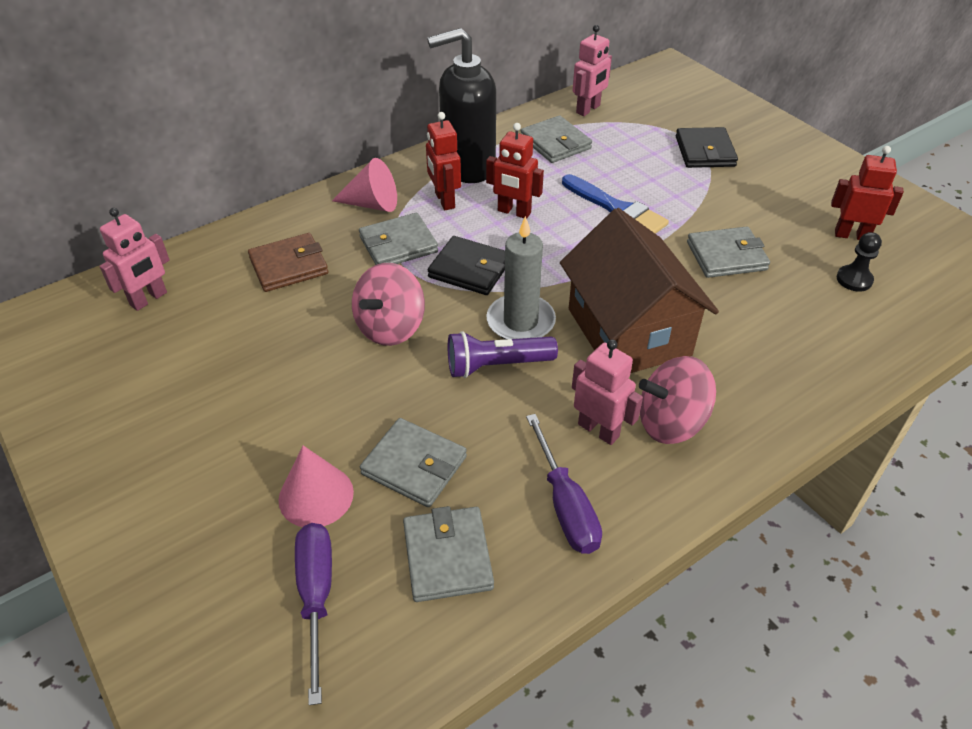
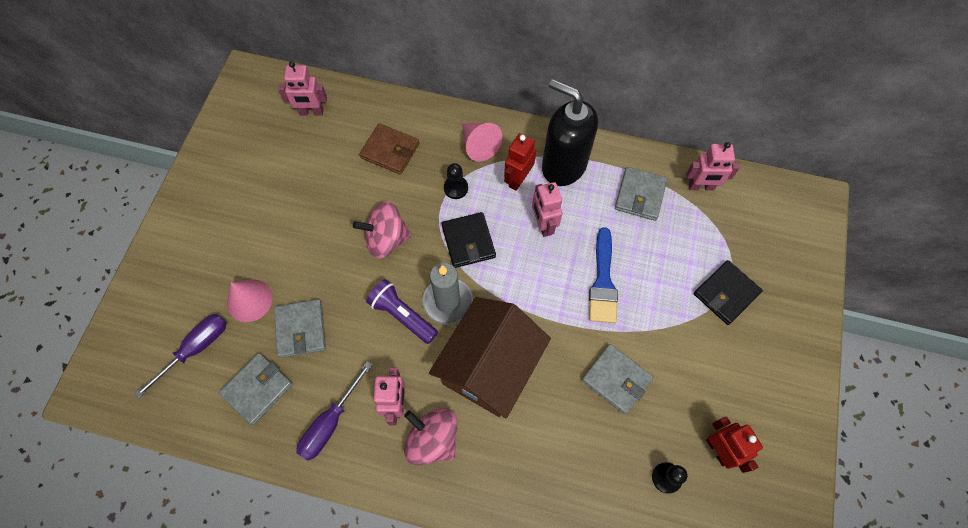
camera: 50 degrees right, 20 degrees up
(398, 244) = (456, 188): grey wallet -> black pawn
(514, 212) = (543, 225): red robot -> pink robot

